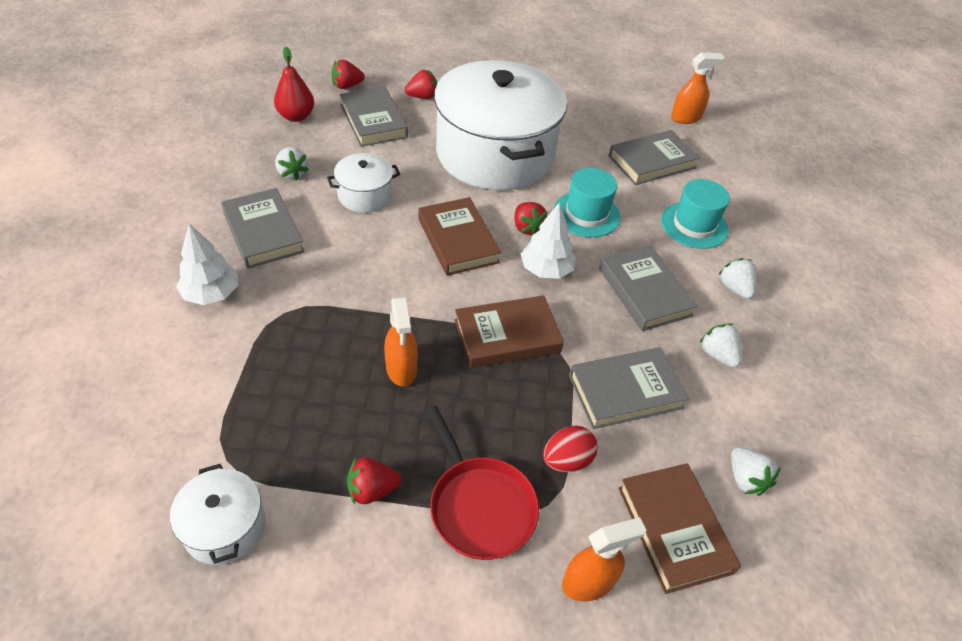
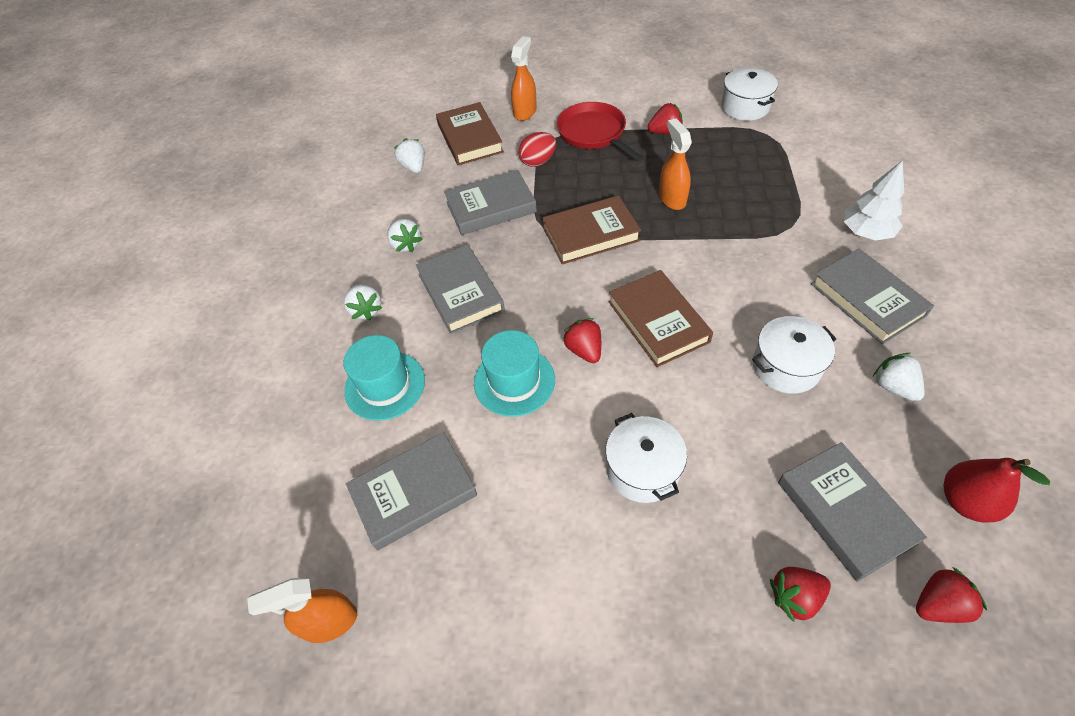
camera: 175 degrees left, 5 degrees up
(494, 154) = (643, 469): white pot -> white pot, size x0.43
(546, 270) = (560, 301): white tree -> none
(588, 582) = (525, 112): orange spray bottle -> orange spray bottle turned 135 degrees clockwise

